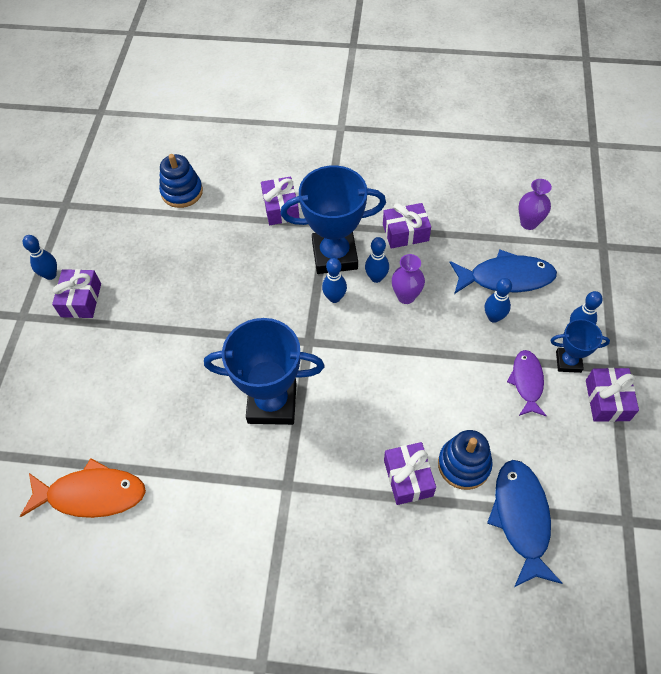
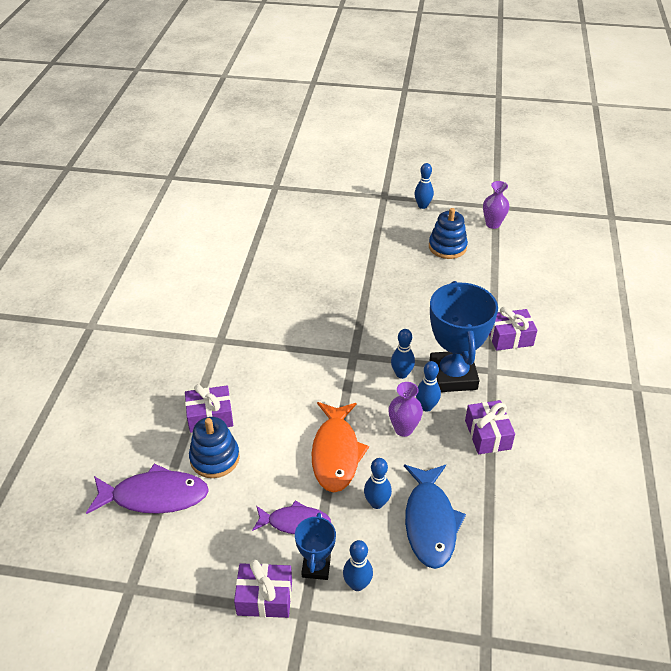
camera: 90 degrees right, 15 degrees down
(81, 300) = (398, 223): purple gift -> none
(91, 494) = (233, 241): orange fish -> orange fish (336, 453)
(182, 192) = (520, 271): blue stacking toy -> blue stacking toy (447, 247)
(272, 403) = (294, 331): blue trophy -> none
(521, 518) = (154, 496): blue fish -> purple fish
(528, 223) = (515, 558): purple vase -> purple vase (493, 224)

